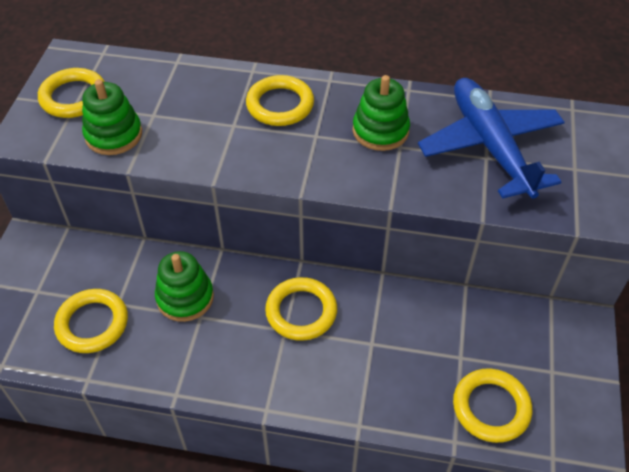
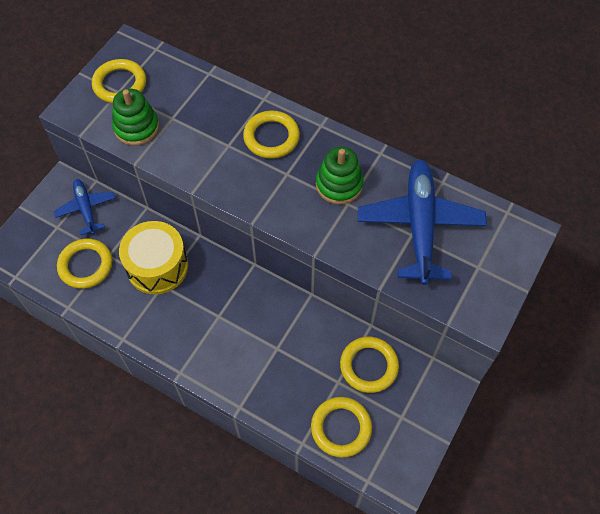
camera: 20 degrees right, 10 degrees up
(68, 260) = (86, 209): none -> blue plane
(185, 297) = (157, 266): green stacking toy -> yellow drum
(301, 311) = (236, 305): yellow ring -> yellow ring (369, 366)

